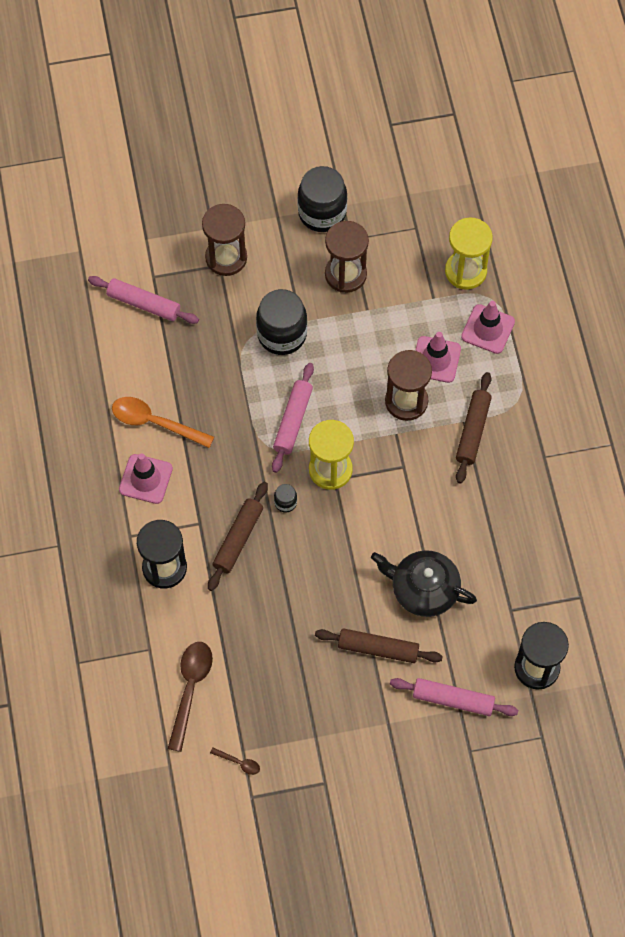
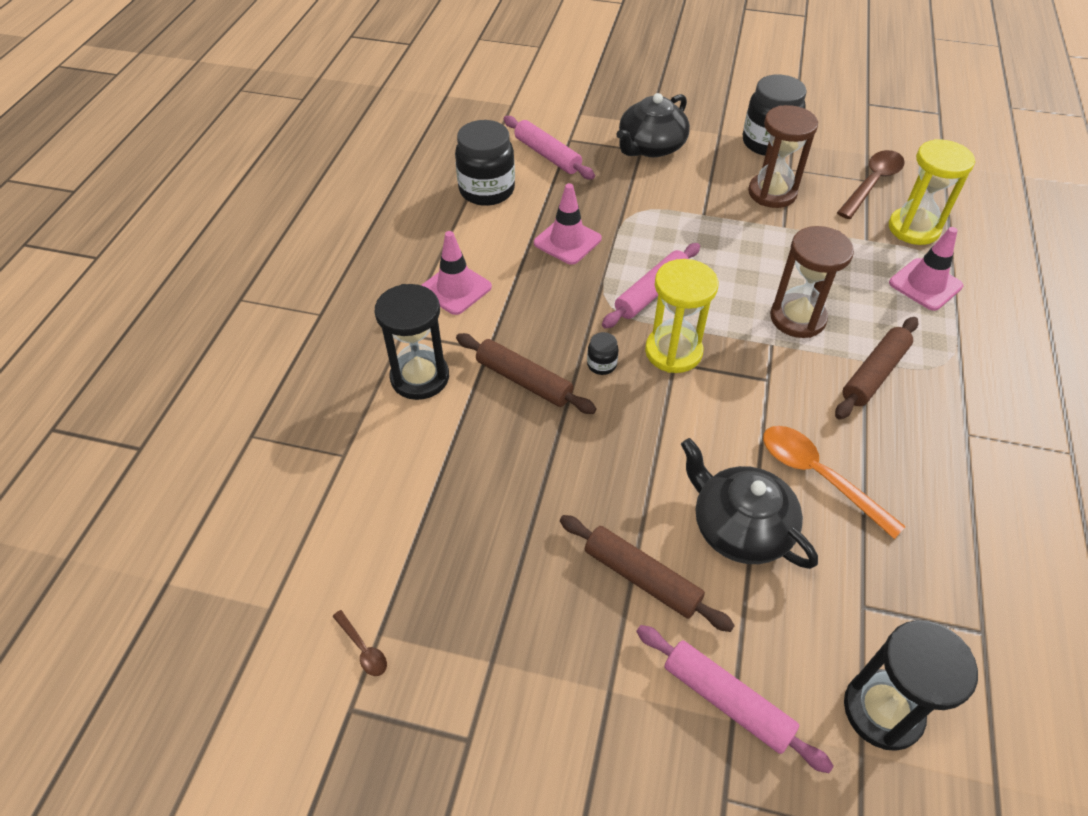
camera: 25 degrees right, 15 degrees down
(155, 423) = (498, 246): orange spoon -> orange spoon (818, 476)
(190, 689) = (361, 523): brown spoon -> brown spoon (872, 184)
(226, 258) = (650, 147): brown hourglass -> black teapot
(238, 539) = (524, 380): brown rolling pin -> brown rolling pin turned 75 degrees clockwise
(282, 334) = (677, 218): black jar -> black jar (486, 190)
(436, 359) = (849, 292): pink traffic cone -> pink traffic cone (567, 241)

